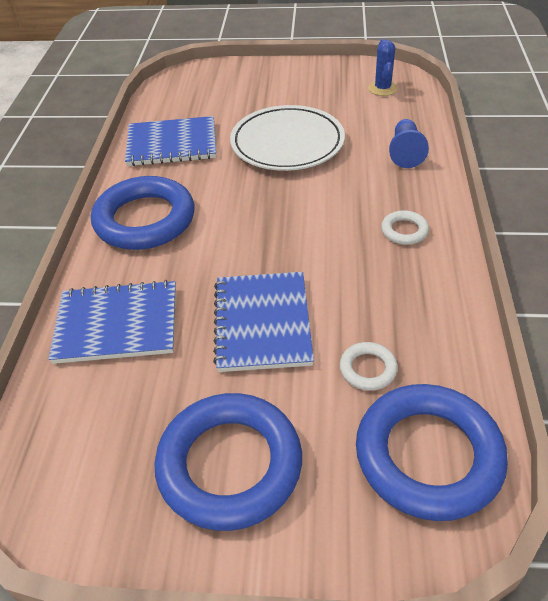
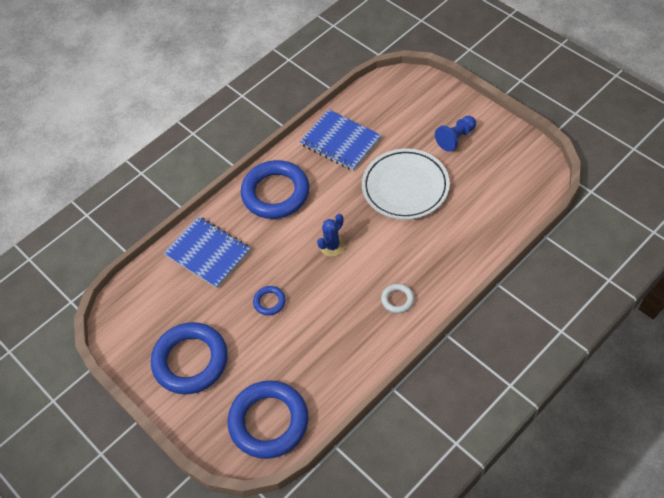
camera: 45 degrees right, 10 degrees up
(262, 323) = (269, 302): blue notebook -> blue ring
(368, 369) = (289, 363): white ring -> none
(382, 88) = (518, 178): blue cactus -> blue cactus (332, 246)
(405, 153) = (466, 244): blue pawn -> blue pawn (456, 138)

